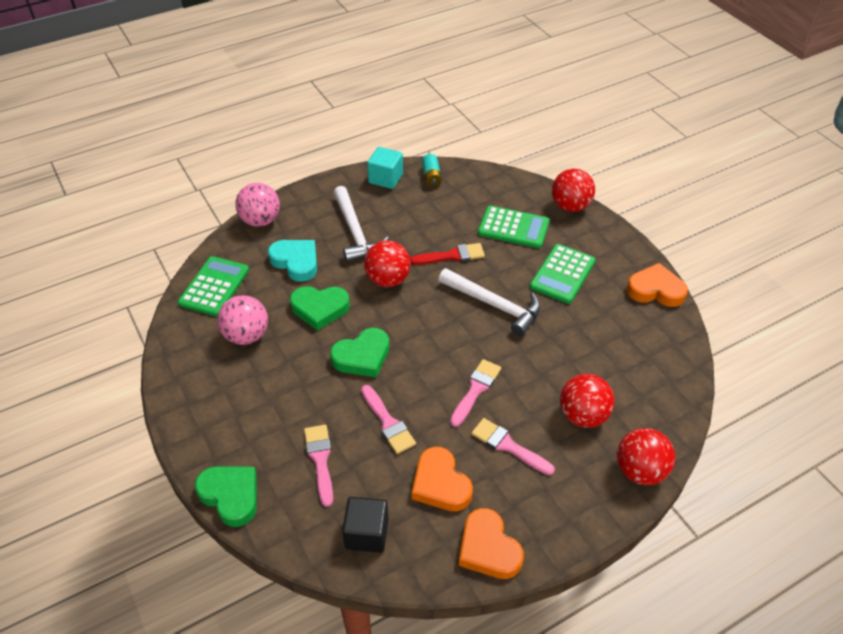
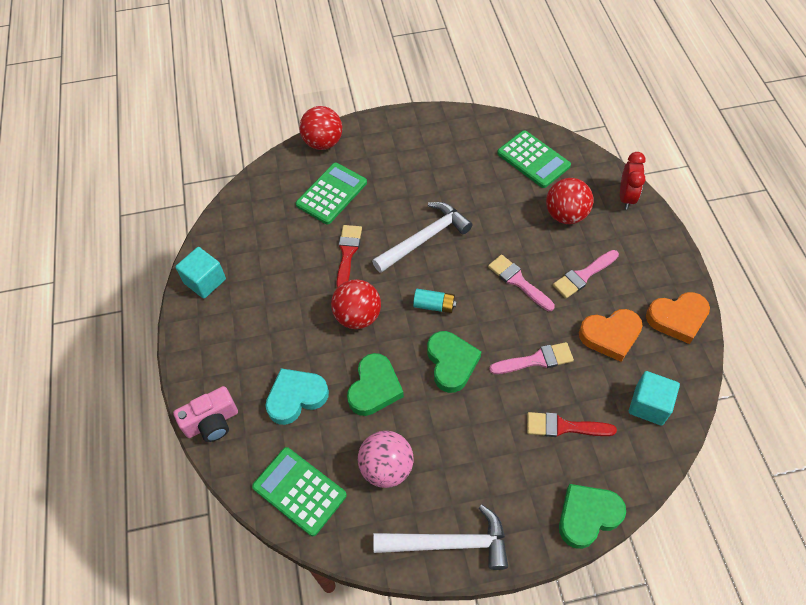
camera: 70 degrees left, 10 degrees up
(260, 220) = (212, 422): pink ball -> pink camera
(320, 460) = (564, 427): pink brush -> red brush
(355, 232) = (276, 330): white hammer -> white hammer (449, 543)
(366, 533) = (649, 405): black cube -> turquoise cube
(431, 176) = (224, 239): turquoise battery -> turquoise battery (434, 305)
(562, 274) = (406, 177): green calculator -> green calculator (533, 160)
(640, 470) = (626, 197): red ball -> red clock
(655, 290) = (449, 121): orange heart -> none

